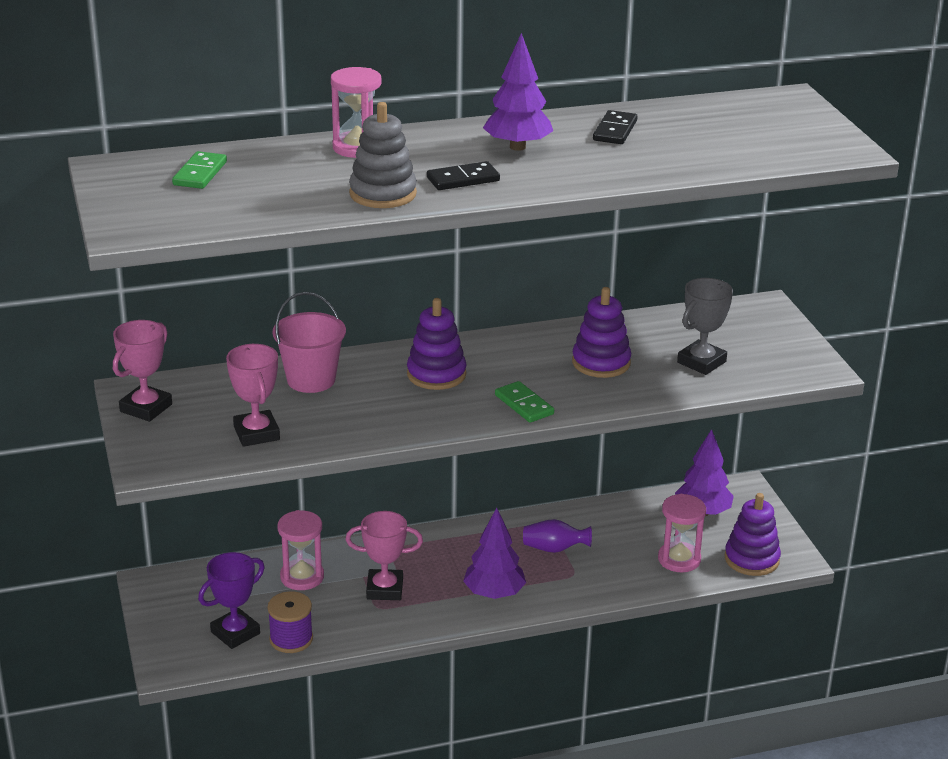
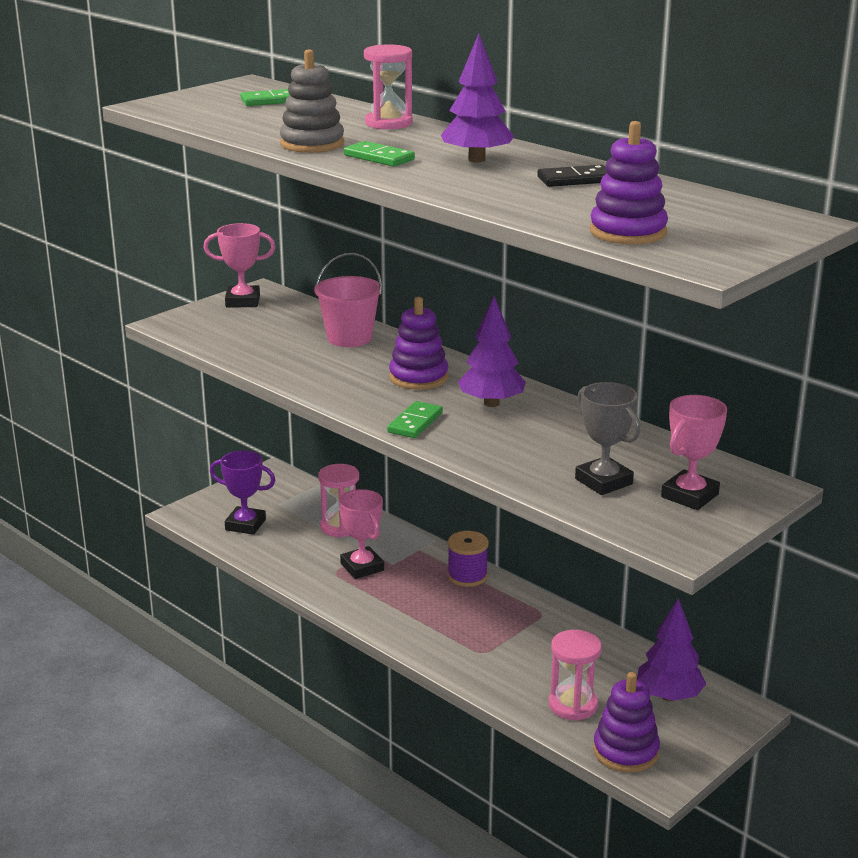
camera: 60 degrees right, 5 degrees down
(256, 433) = (249, 342): pink trophy -> pink trophy (689, 496)
(291, 639) = (259, 549): purple spool -> purple spool (467, 576)
(463, 179) = (379, 157): black domino -> green domino
(494, 593) = (410, 620): purple tree -> purple tree (491, 403)
(554, 549) = (508, 630): purple vase -> none
(601, 363) = (534, 436): purple stacking toy -> purple stacking toy (628, 232)
(701, 362) = (603, 481): grey trophy -> grey trophy turned 45 degrees clockwise

